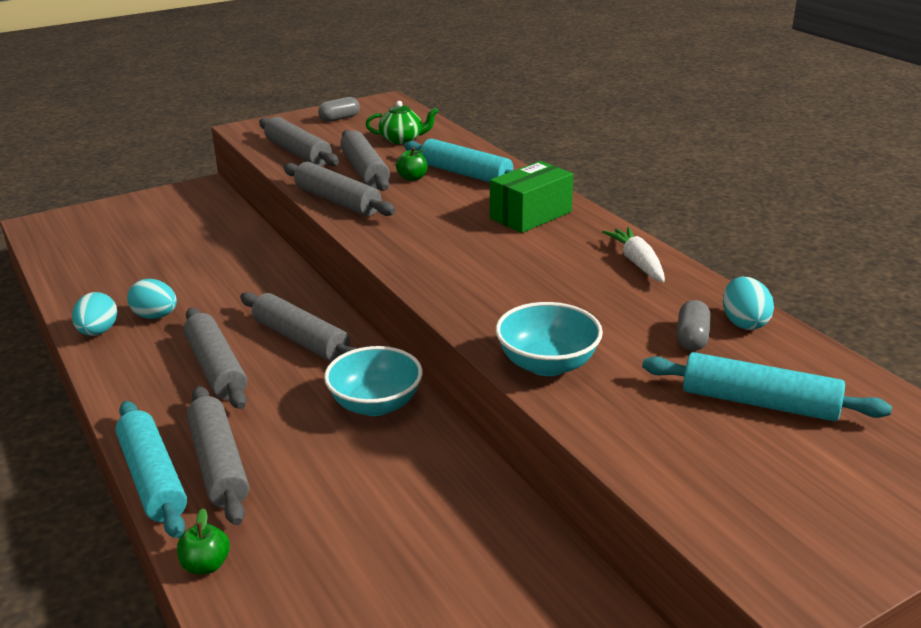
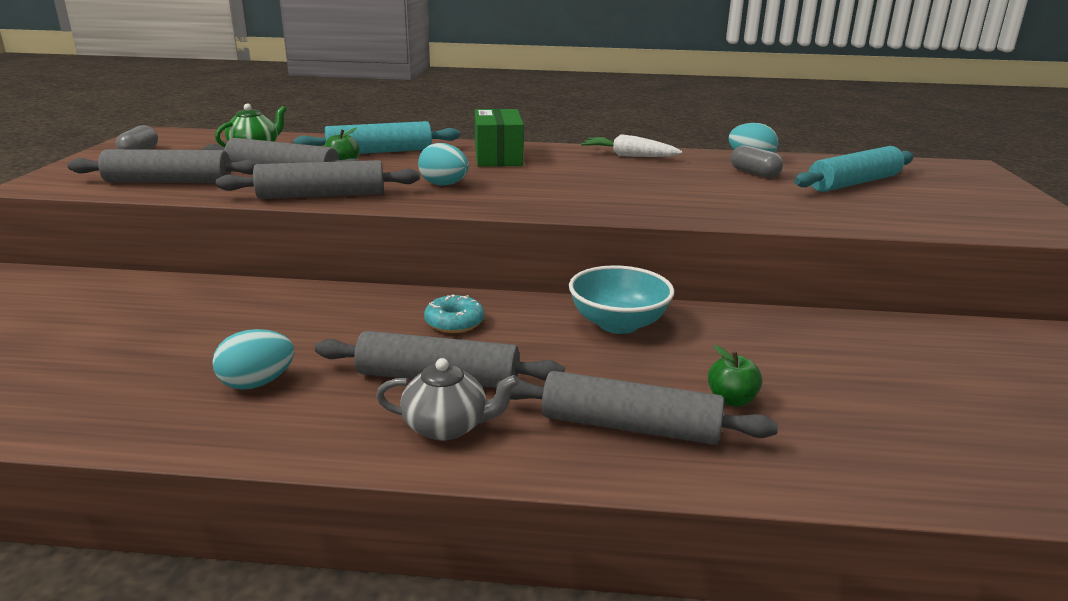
camera: 55 degrees left, 5 degrees down
(98, 332) = (219, 431): turquoise egg -> turquoise egg (444, 185)
(152, 478) = (613, 475): turquoise rolling pin -> none
(161, 397) = (447, 426): none -> grey teapot
(206, 565) = (807, 482): green apple -> green apple (731, 400)
(301, 340) = (454, 322): grey rolling pin -> turquoise donut
(547, 364) = (742, 211): turquoise bowl -> none

